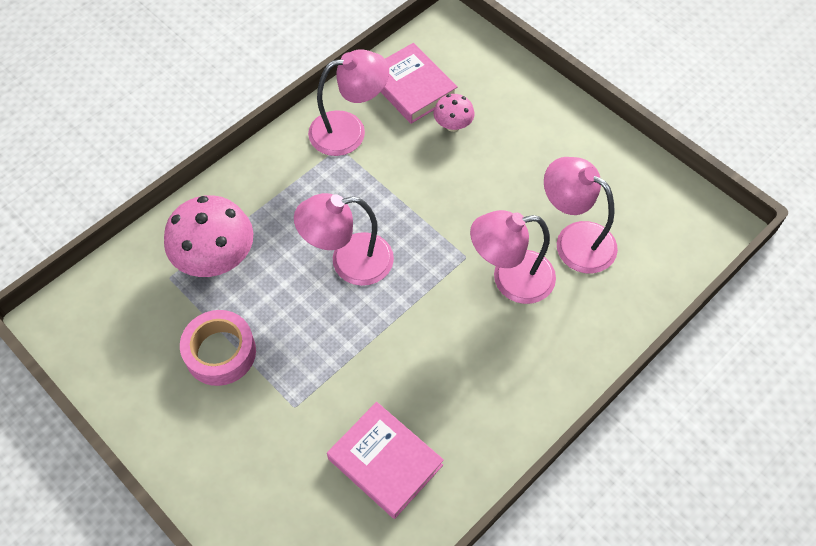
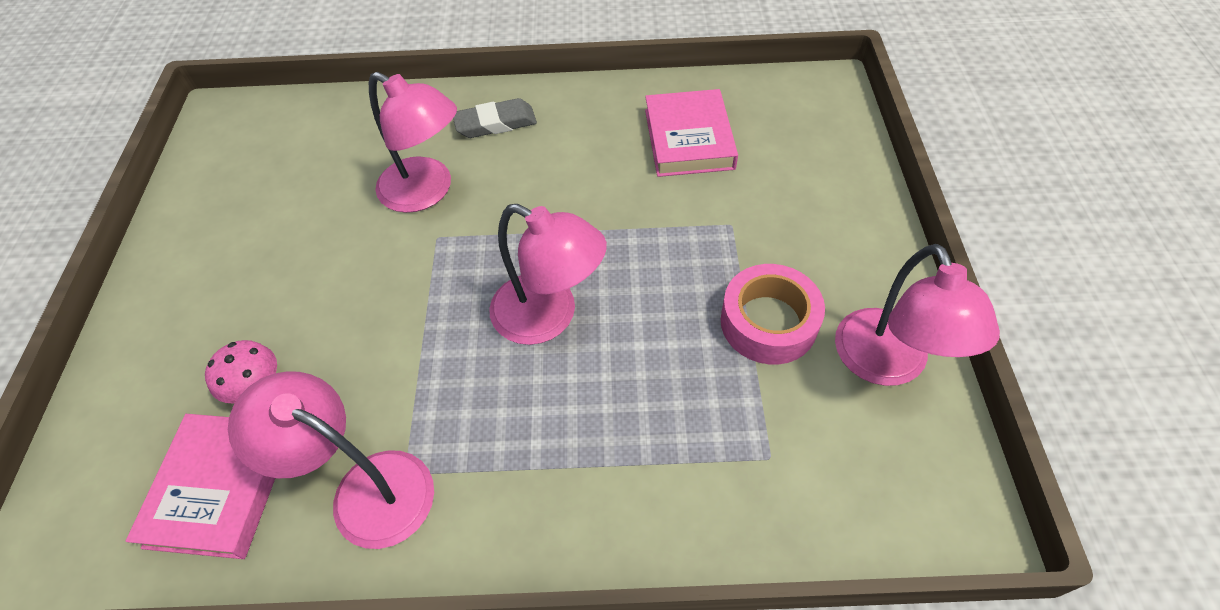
camera: 135 degrees left, 5 degrees down
(216, 259) = (692, 436): pink mushroom -> none
(534, 364) = (495, 123): none -> grey eraser
(574, 240) = (332, 182): pink lamp -> pink lamp (887, 364)

